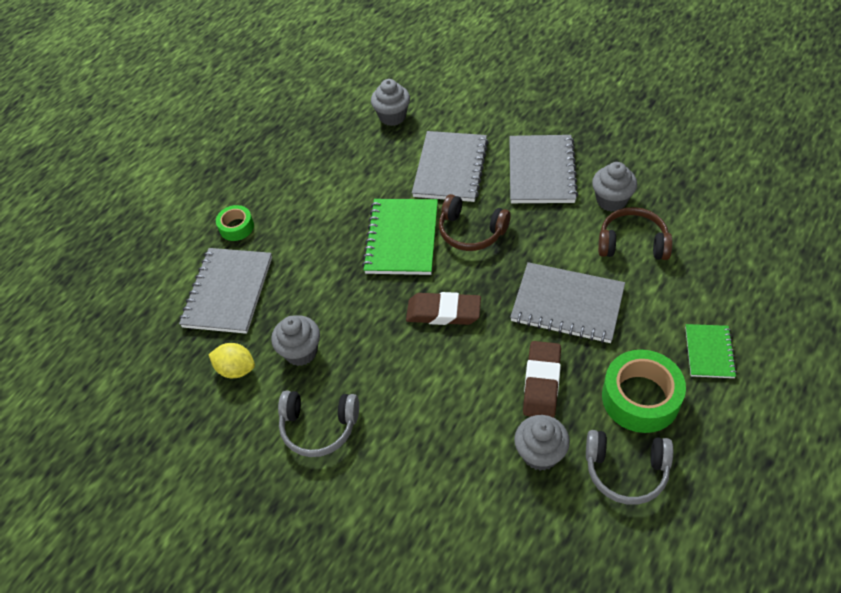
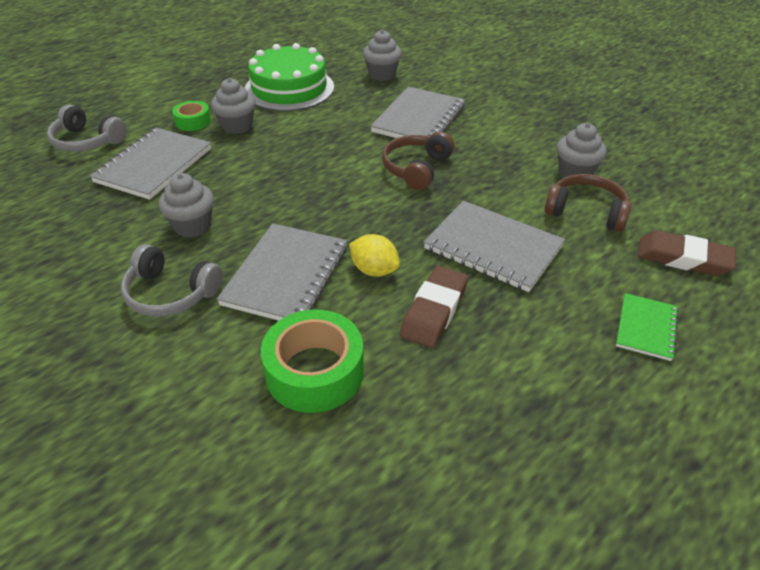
camera: 10 degrees right, 10 degrees down
(236, 369) = (121, 225): yellow lemon -> yellow lemon (374, 270)
(309, 158) = (289, 88): none -> green cake
(402, 238) = (344, 160): green notebook -> none
(443, 312) = (355, 226): brown eraser -> brown eraser (683, 258)
(471, 232) = (416, 169): brown headphones -> brown headphones turned 75 degrees clockwise
(540, 454) = (402, 380): grey cupcake -> grey cupcake (237, 126)
(541, 171) = (509, 138): grey notebook -> grey notebook (286, 275)
(626, 471) = (500, 425): grey headphones -> grey headphones (87, 141)
(640, 398) = (546, 353): green tape -> green tape (314, 371)

